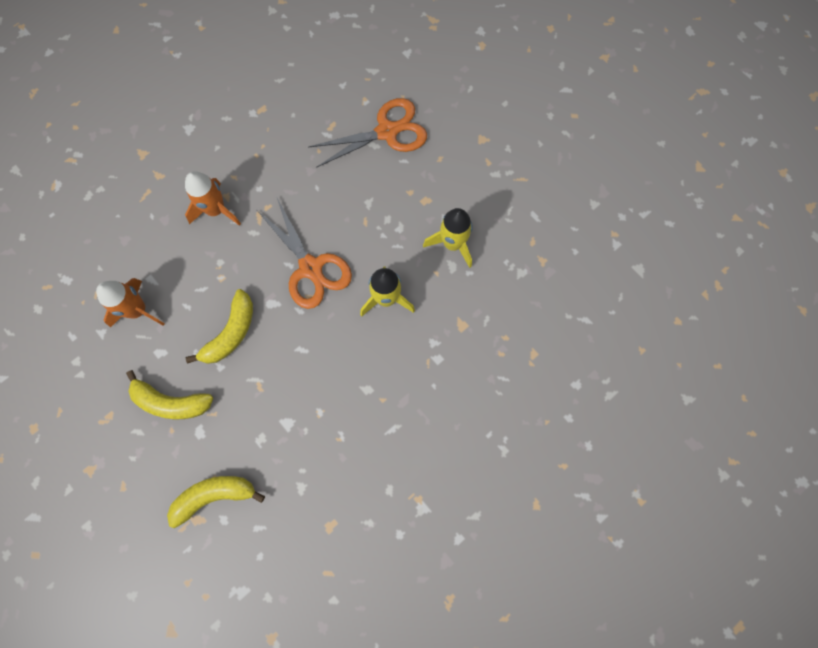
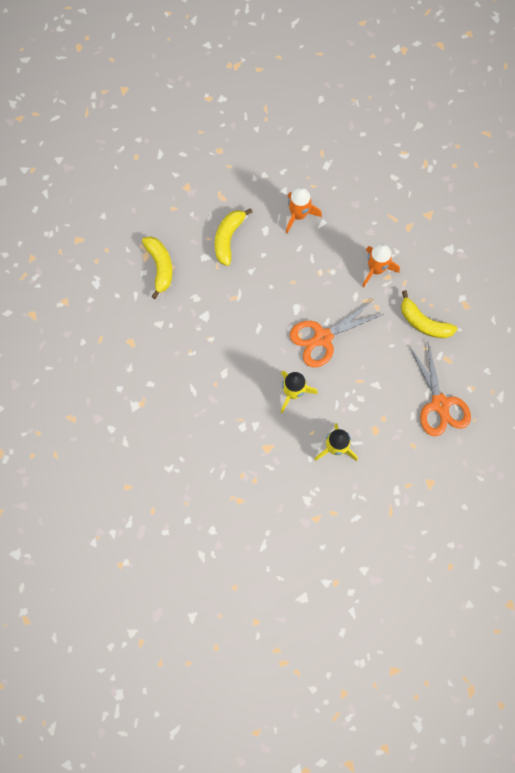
camera: 95 degrees right, 0 degrees up
(231, 333) = (276, 279): yellow banana -> yellow banana (423, 322)

